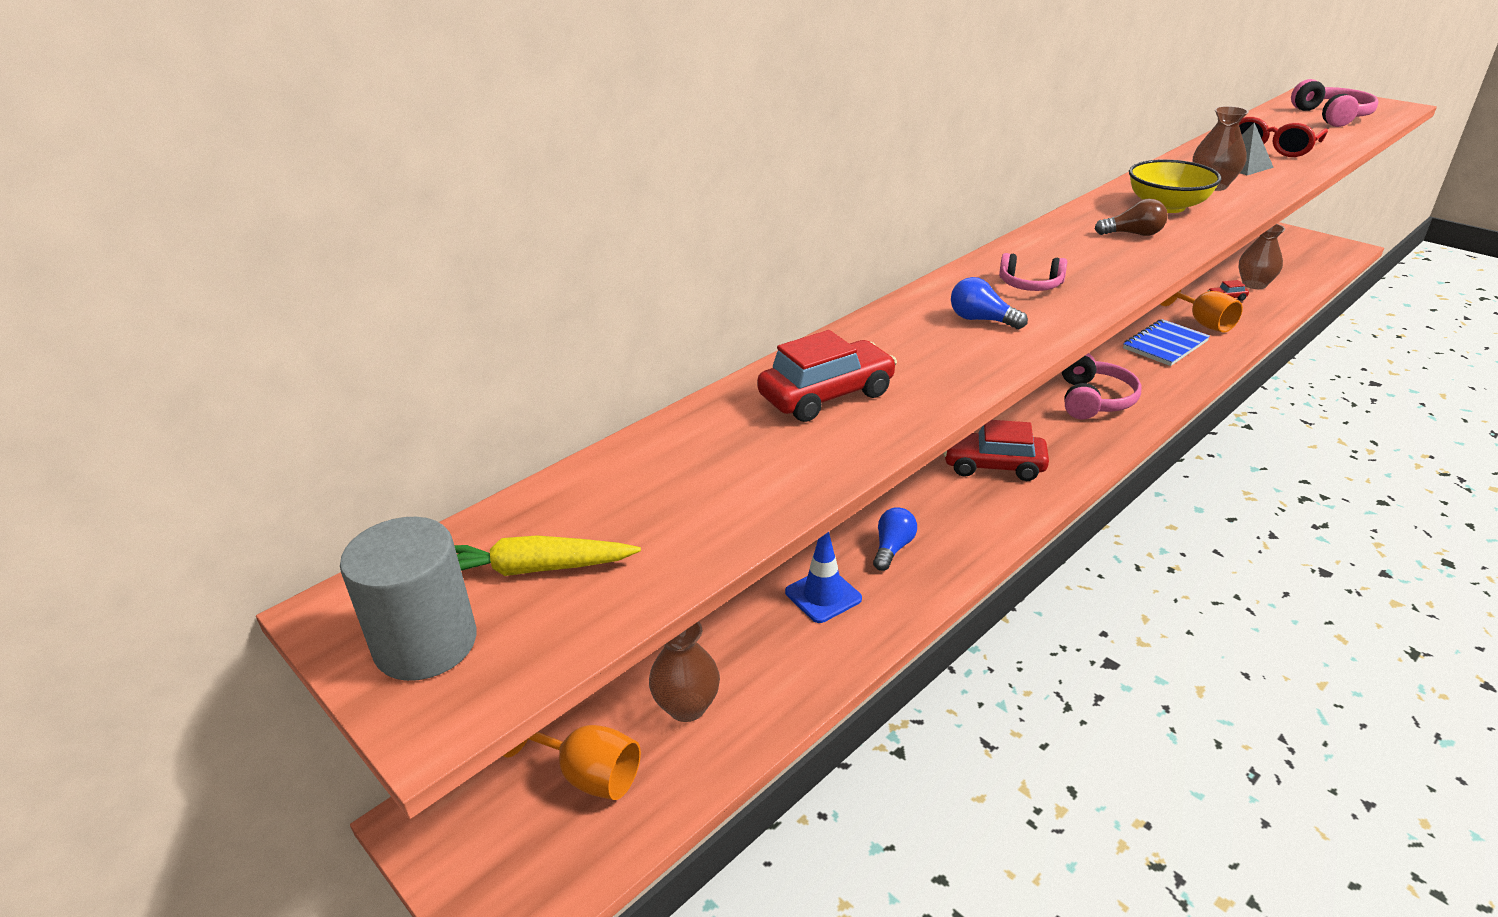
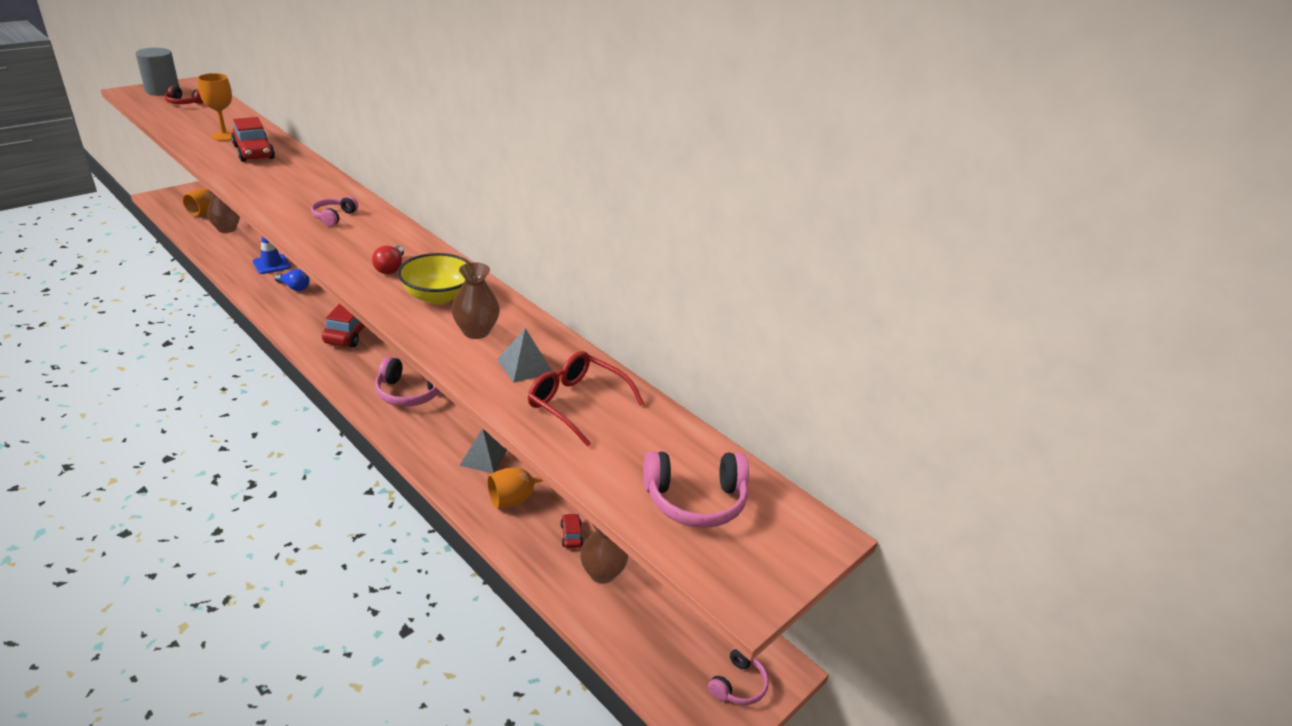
camera: 85 degrees right, 0 degrees up
(534, 569) = (184, 103): yellow carrot -> red headphones
(753, 448) = (224, 136): none -> orange goblet
(981, 320) = (299, 196): blue light bulb -> none
(1133, 234) = (390, 268): brown light bulb -> red light bulb
(1165, 345) = (483, 457): blue notebook -> grey pyramid
(1303, 240) = (738, 684): none -> pink headphones

